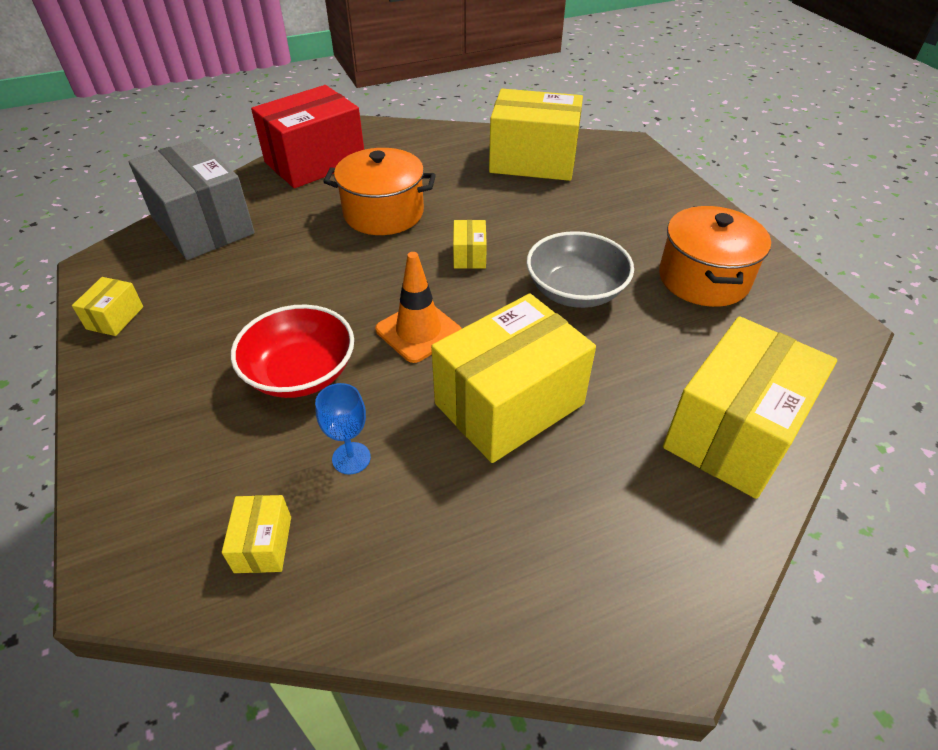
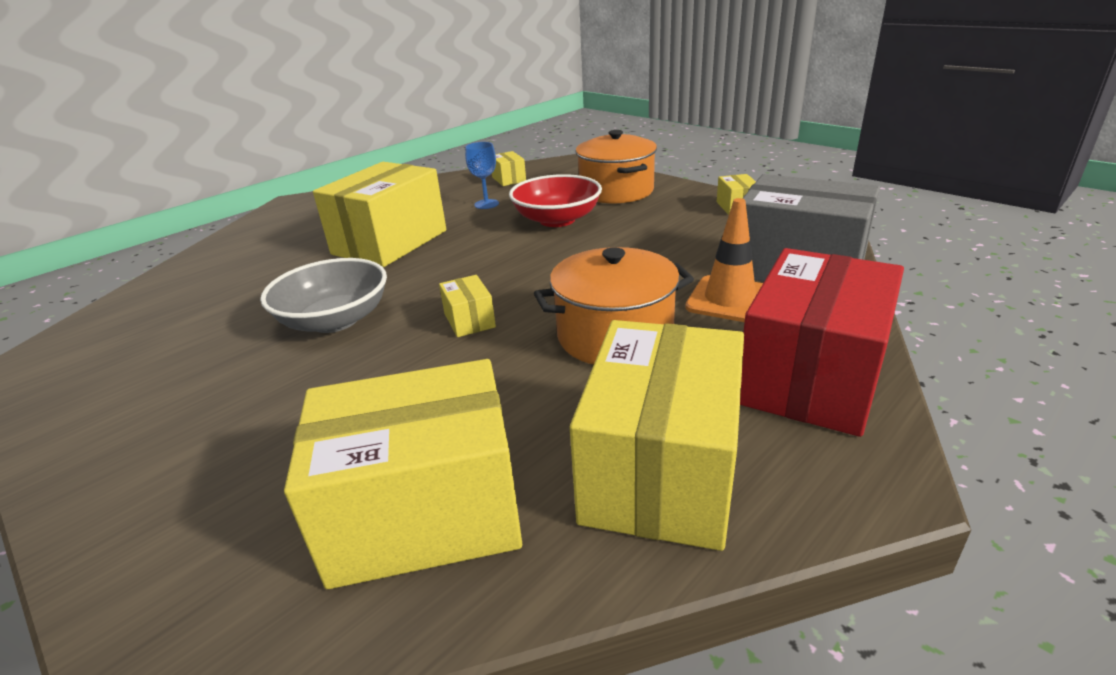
camera: 160 degrees right, 15 degrees down
(418, 331) = (484, 257): orange traffic cone -> orange traffic cone (729, 300)
(703, 278) = (164, 373): orange pot -> orange pot (616, 191)
(733, 432) = (211, 268): yellow box -> yellow box (660, 471)

